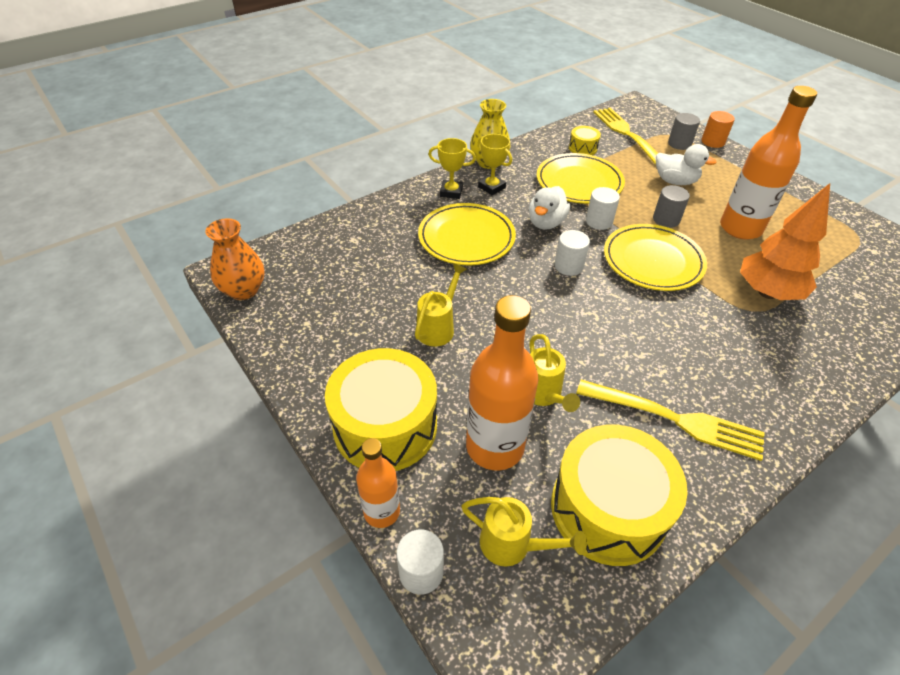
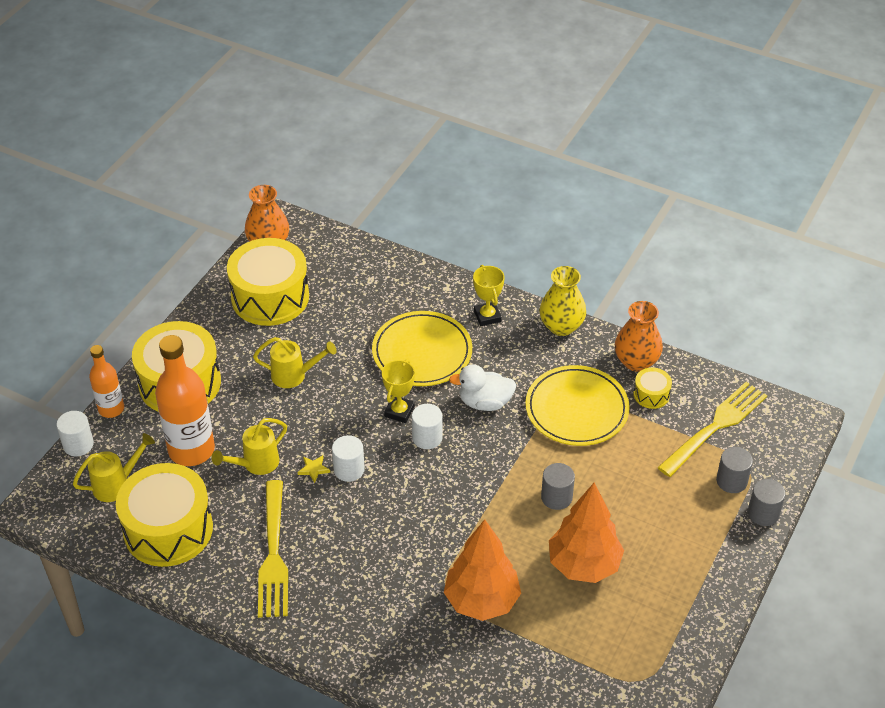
camera: 65 degrees right, 0 degrees up
(317, 311) = (270, 297): none -> yellow drum
(491, 187) = (517, 343): yellow trophy -> yellow trophy (399, 411)
(513, 545) = (116, 484): yellow watering can -> yellow watering can turned 120 degrees counterclockwise
(547, 144) = (636, 361): none -> orange vase
(572, 352) = (314, 469): none -> yellow star
(599, 221) = (515, 443): white cylinder -> white cylinder (349, 469)
(652, 261) = (476, 500): yellow plate -> none
(675, 181) = (640, 492): white duck -> none
(712, 142) = (763, 513): orange cylinder -> grey cylinder
(740, 228) = (584, 565): orange bottle -> orange tree

